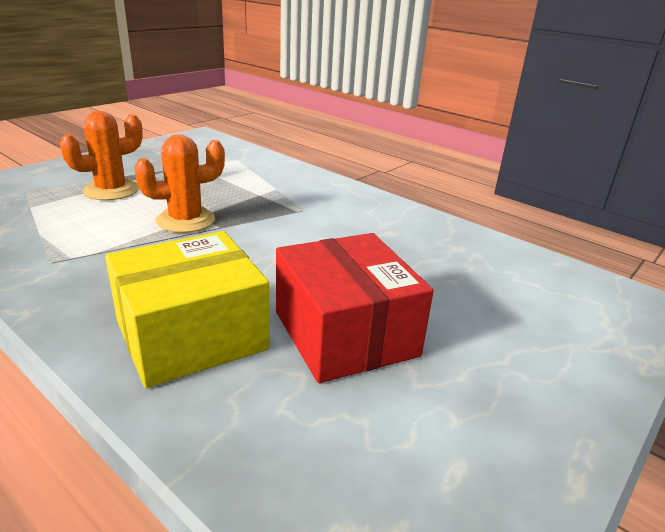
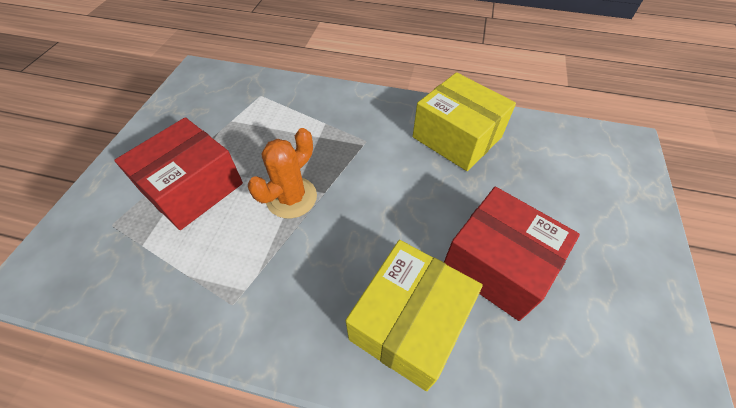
camera: 25 degrees left, 25 degrees up
(111, 190) = (192, 188): orange cactus -> red box
(407, 234) = (457, 137): none -> yellow box

